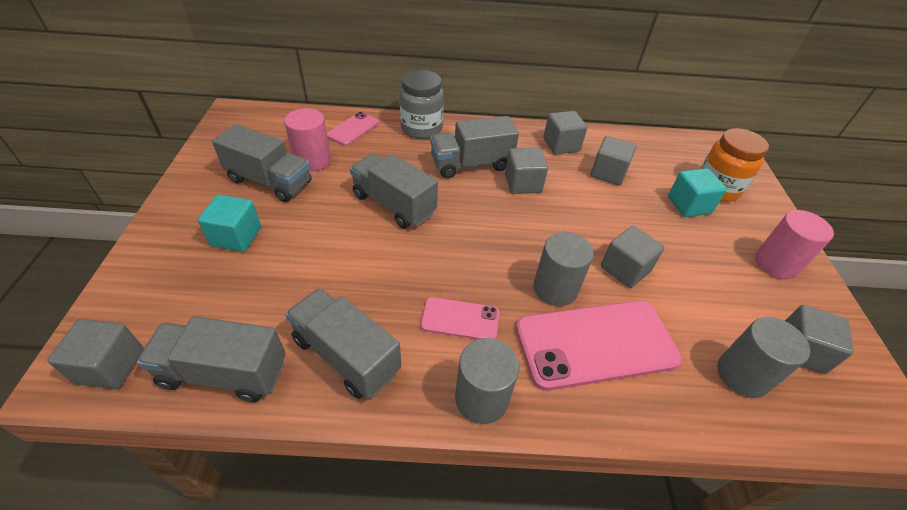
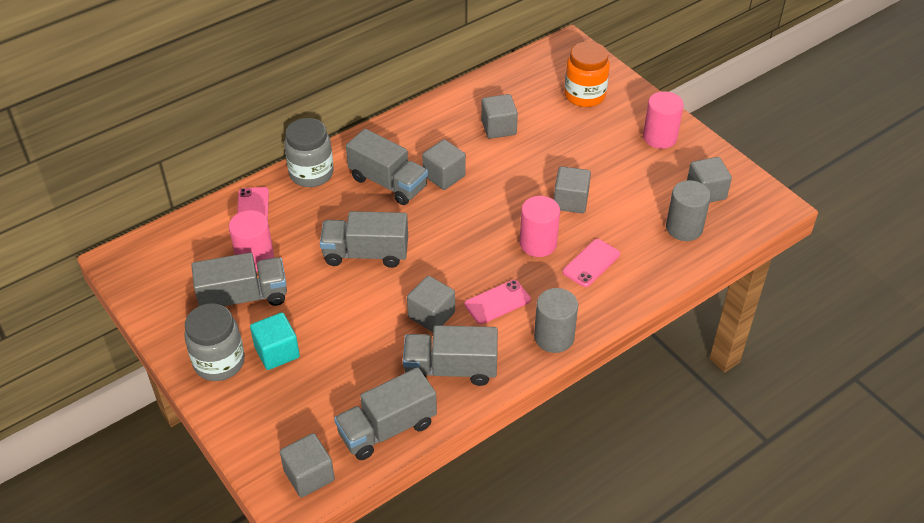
camera: 35 degrees left, 0 degrees up
(190, 216) = (219, 362): none -> grey jar
(471, 164) = (388, 183): grey truck -> grey truck turned 90 degrees counterclockwise
(555, 288) = (538, 243): grey cylinder -> pink cylinder
(561, 145) = (441, 122): grey cube -> grey cube (431, 315)
(596, 344) = (591, 263): pink phone -> pink phone, size x0.51
(689, 205) = (575, 122): turquoise cube -> none

